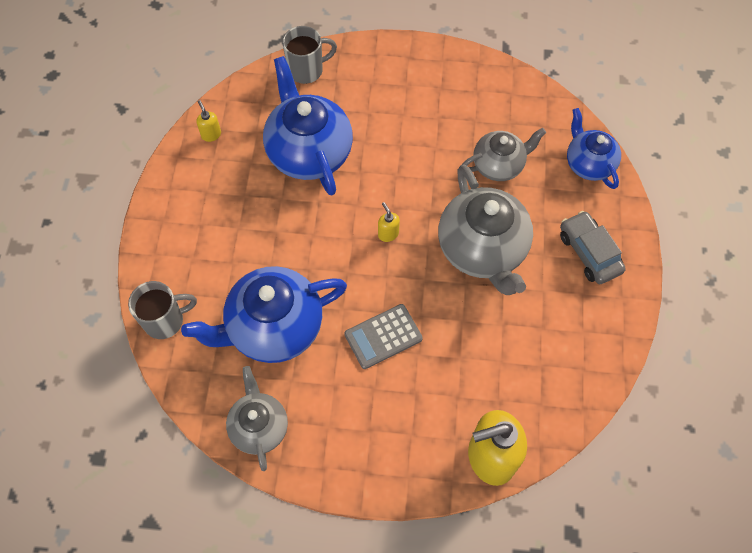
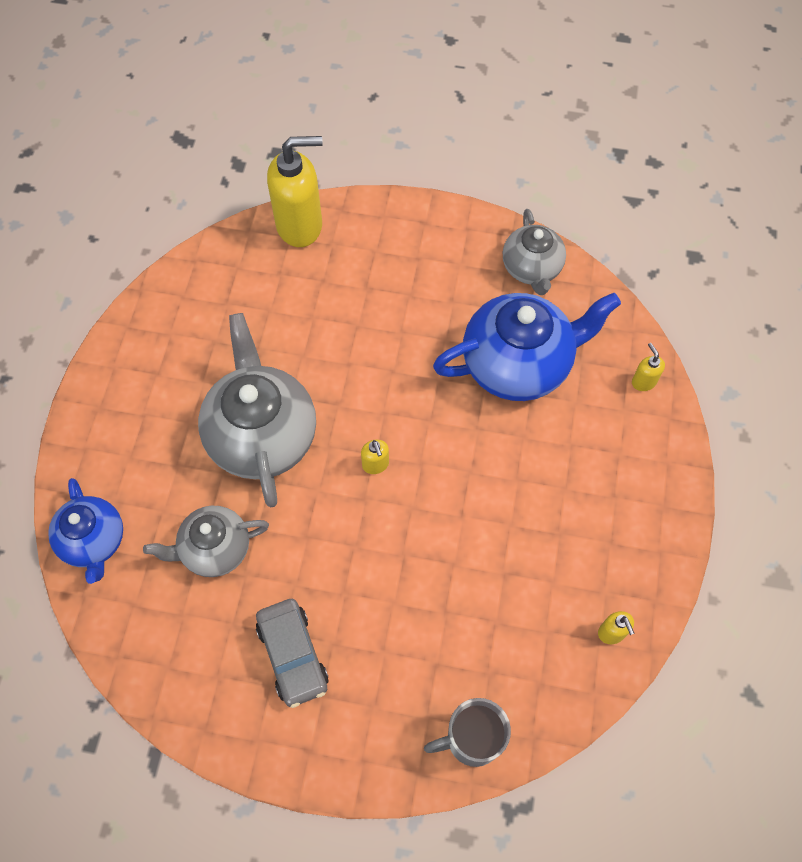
camera: 175 degrees left, 0 degrees up
(165, 320) = (643, 382): grey mug -> yellow soap dispenser
(308, 152) = (472, 592): blue teapot -> none
(383, 336) = (394, 345): grey calculator -> none
(589, 252) = (134, 421): grey car -> grey car (293, 655)

